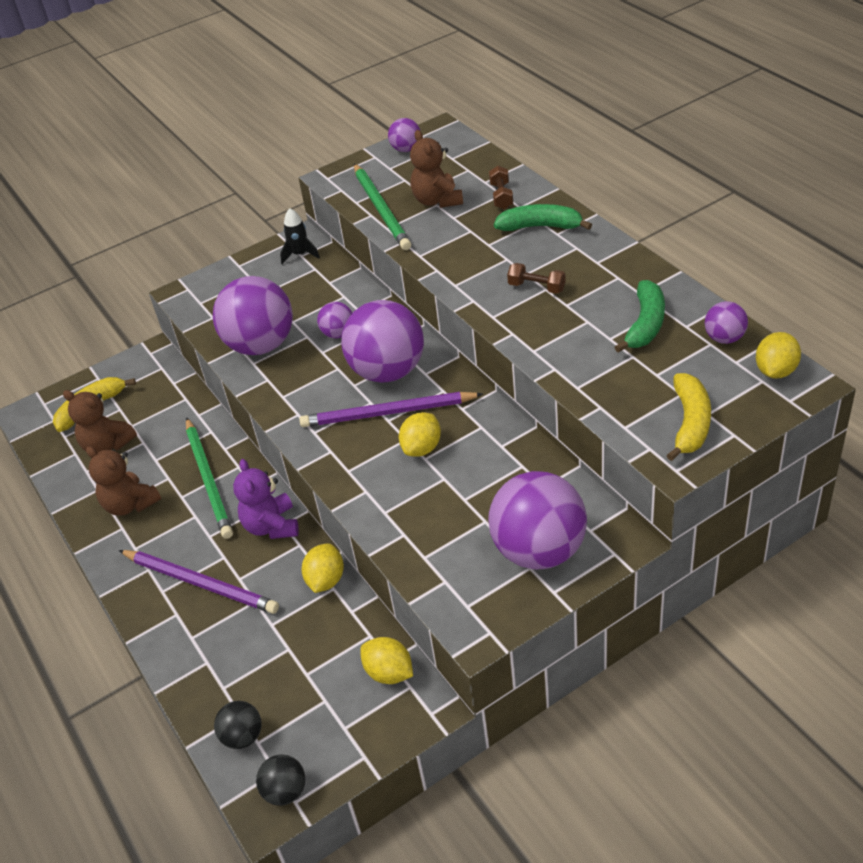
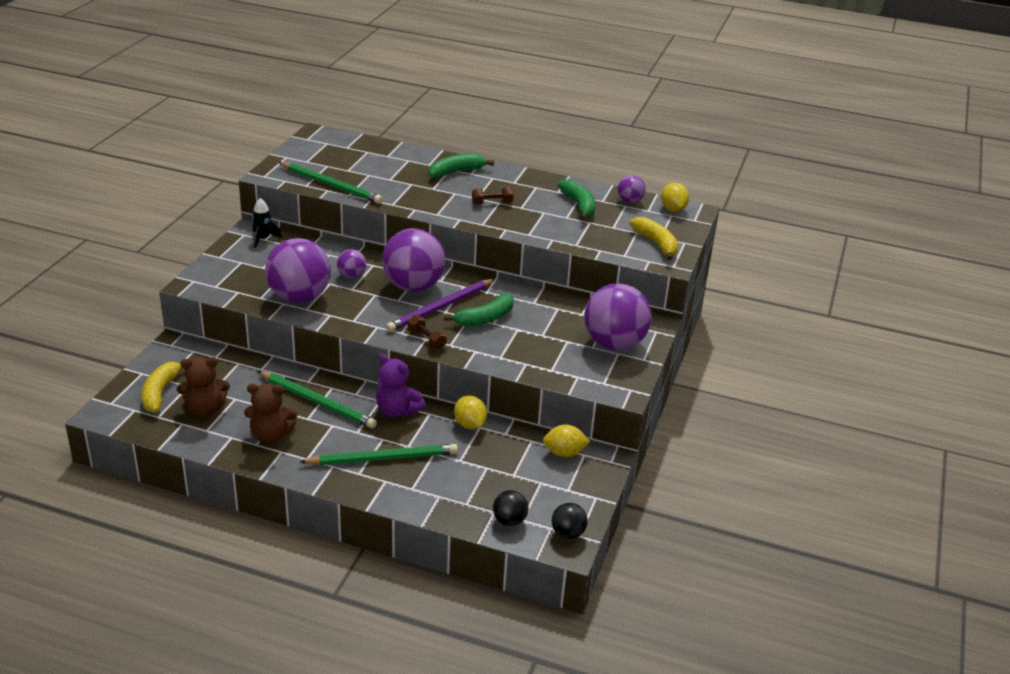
camera: 45 degrees left, 10 degrees down
(201, 583) = (383, 458): purple pencil -> green pencil
(406, 149) = (305, 148): purple ball -> none
(422, 448) = (485, 318): yellow lemon -> green banana
(437, 200) = (366, 172): brown teddy bear -> none
(501, 196) = (409, 161): brown dumbbell -> brown dumbbell (426, 340)

